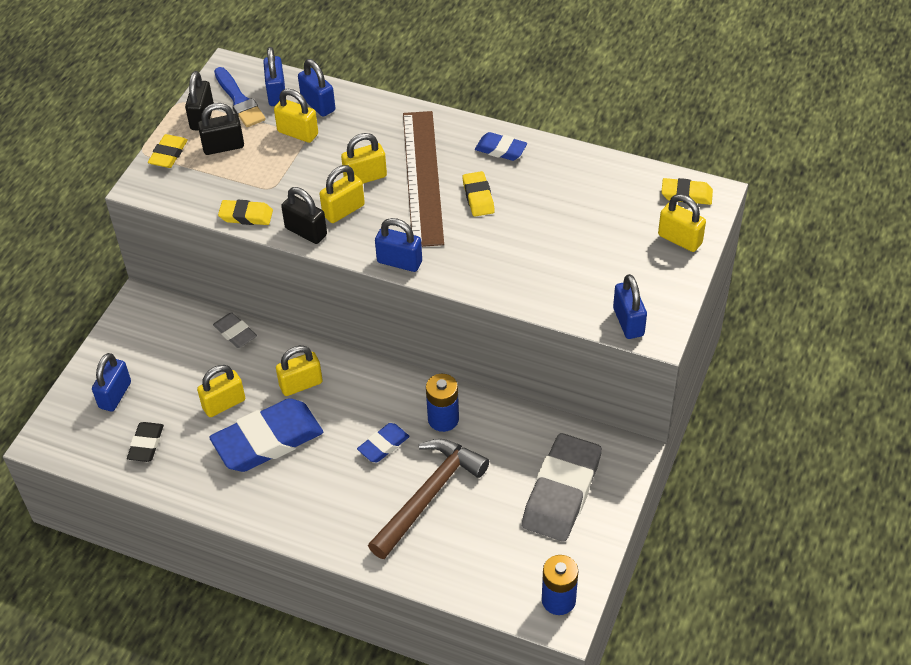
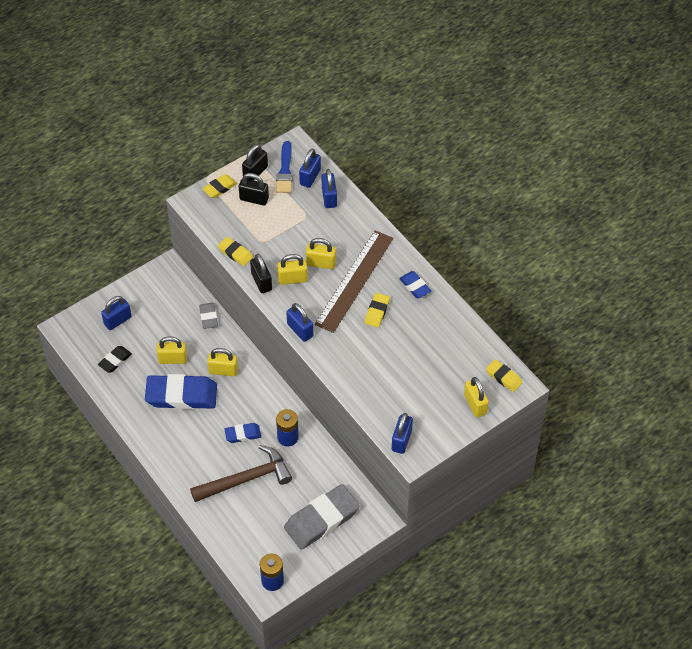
camera: 30 degrees right, 5 degrees up
(298, 133) = (303, 212): yellow padlock -> none

